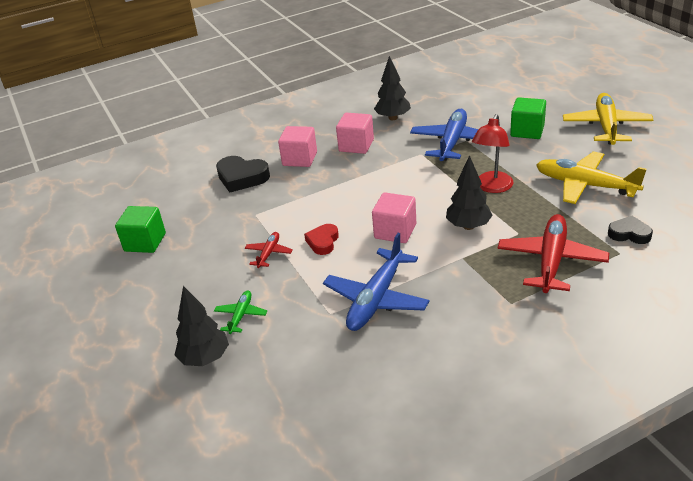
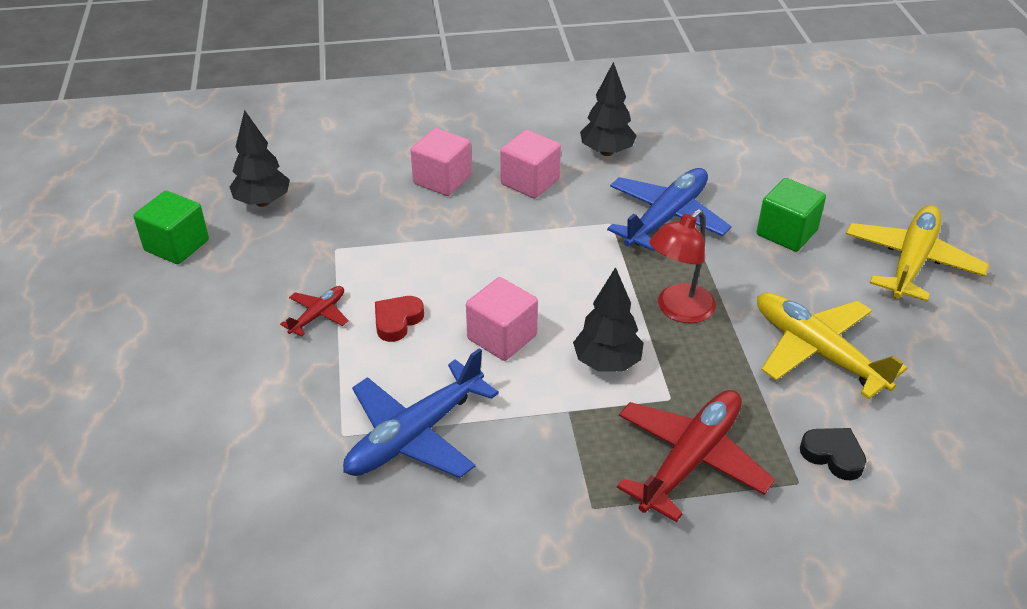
camera: 15 degrees right, 5 degrees up
(205, 358) = (152, 445): black tree -> black tree (263, 202)
(241, 316) = (230, 398): green plane -> none
(242, 177) = (351, 185): black heart -> none

